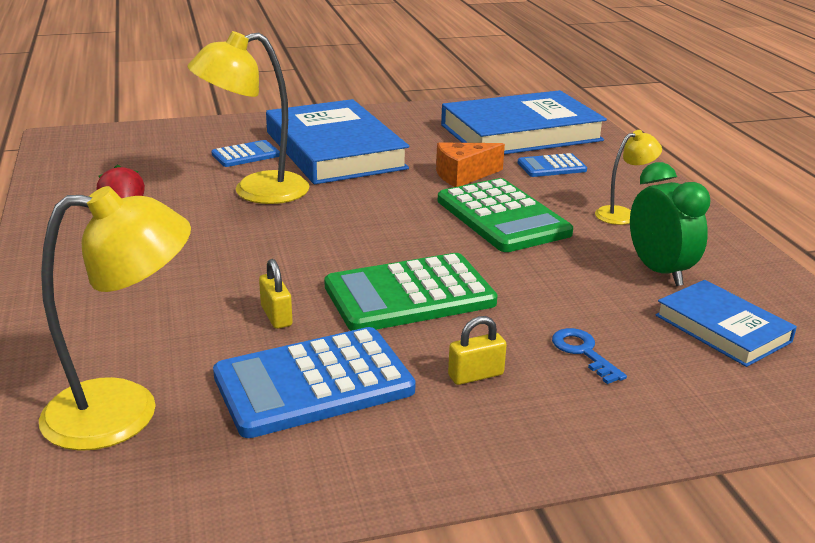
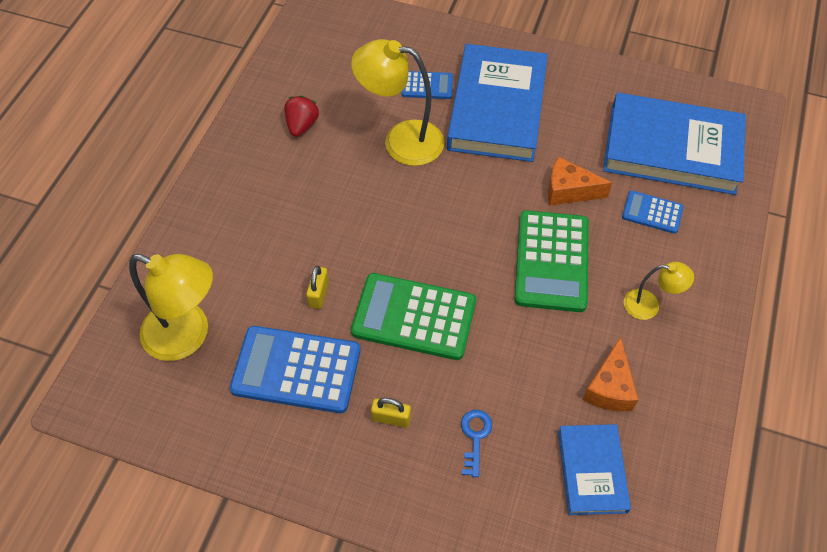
camera: 35 degrees right, 30 degrees up
(659, 271) = (609, 387): green clock -> orange cheese

